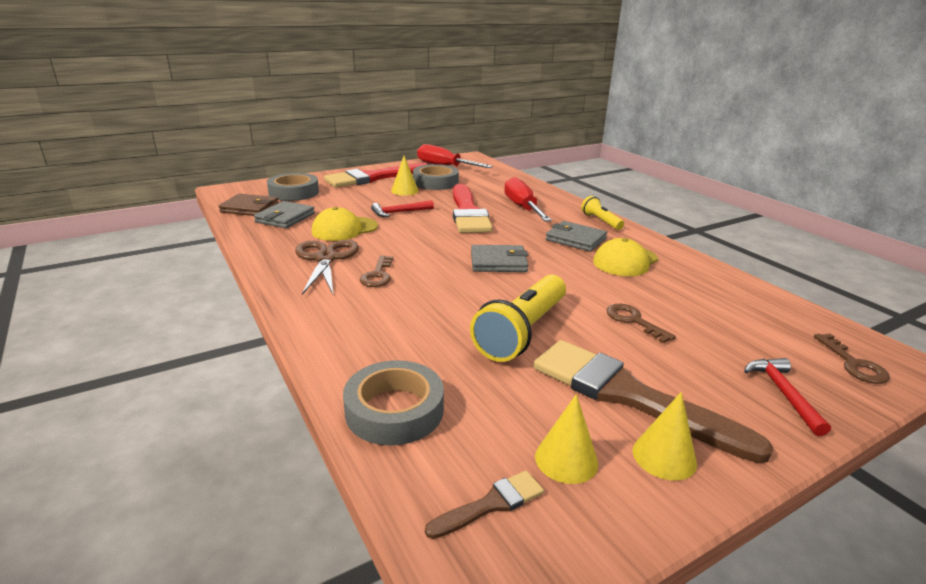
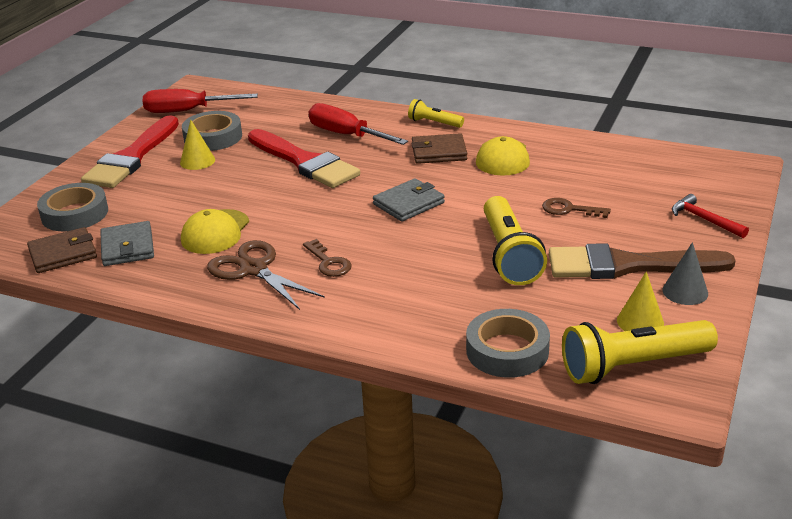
camera: 35 degrees left, 5 degrees up
(399, 212) = (237, 190): red hammer -> none
(491, 504) = (633, 366): brown brush -> yellow flashlight
(575, 239) = (439, 152): grey wallet -> brown wallet
(664, 456) = (685, 291): yellow cone -> grey cone
(853, 364) = (721, 179): brown key -> none

